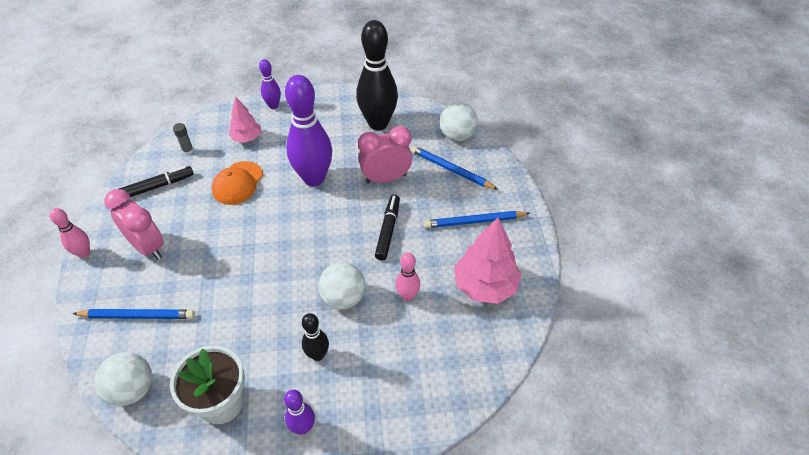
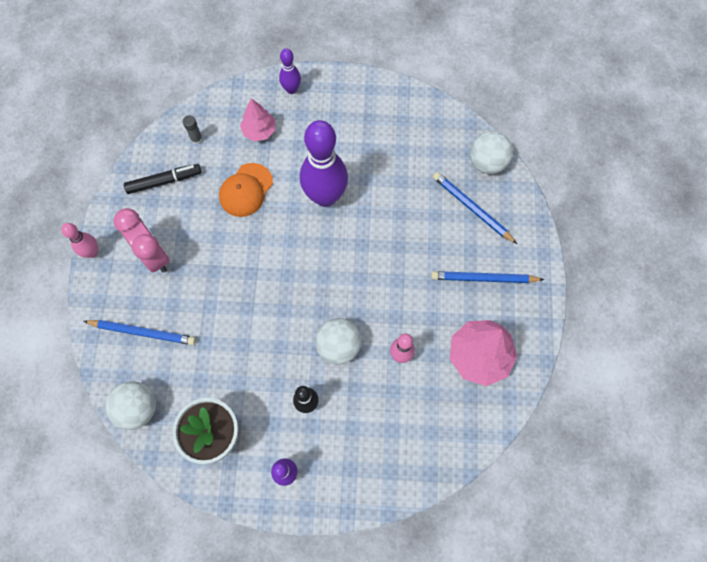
camera: 10 degrees right, 20 degrees up
(378, 123) = (403, 132): black bowling pin -> none
(386, 178) = (400, 209): pink clock -> none
(388, 230) = (393, 274): black marker -> none

